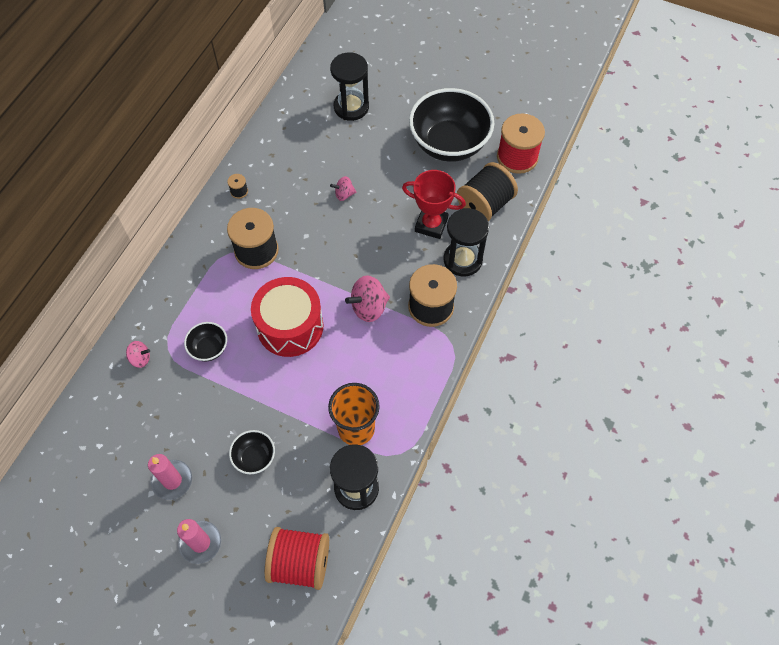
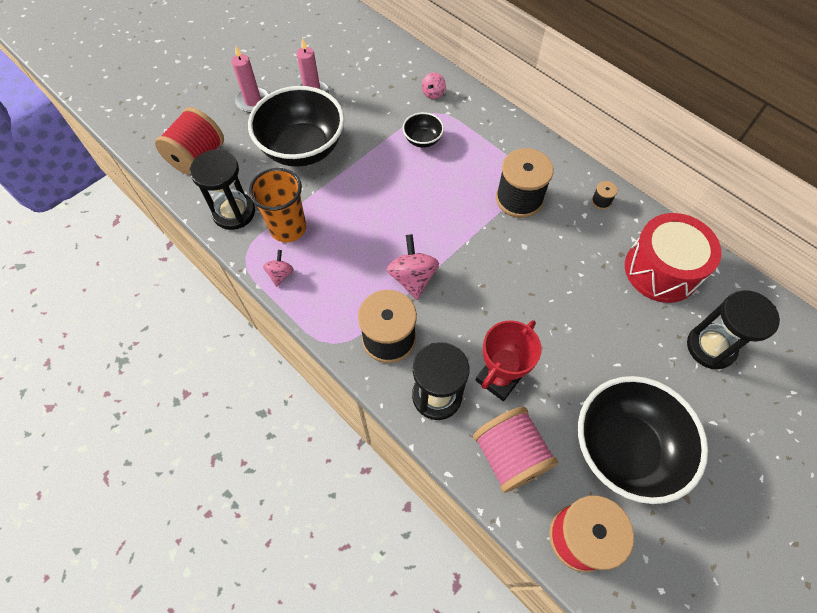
camera: 110 degrees right, 0 degrees up
(254, 457) = (302, 149): black bowl -> black bowl, size x2.22
(290, 326) = (419, 205): red drum -> red drum (661, 270)
(344, 194) = (570, 298): pink spinning top -> pink spinning top (280, 274)
(484, 205) = (509, 456): black spool -> pink spool

